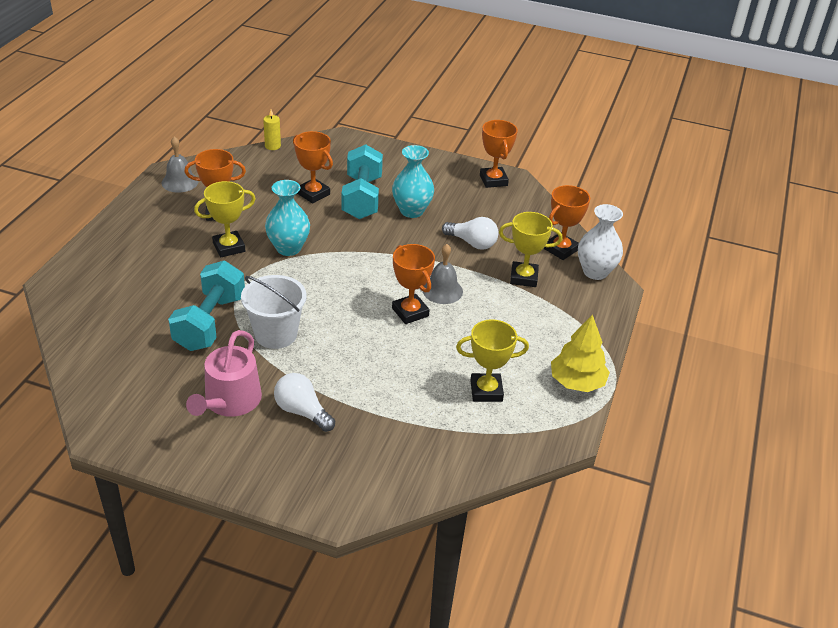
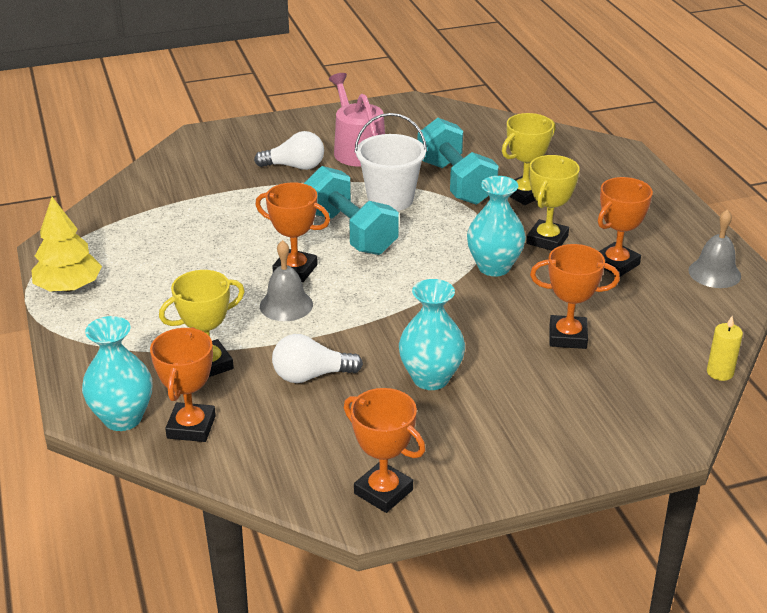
camera: 145 degrees right, 5 degrees down
(362, 198) = (509, 362): turquoise dumbbell -> turquoise dumbbell (350, 232)
(486, 391) = (154, 242): yellow trophy -> yellow trophy (524, 194)
(595, 272) = (123, 418): white vase -> turquoise vase

